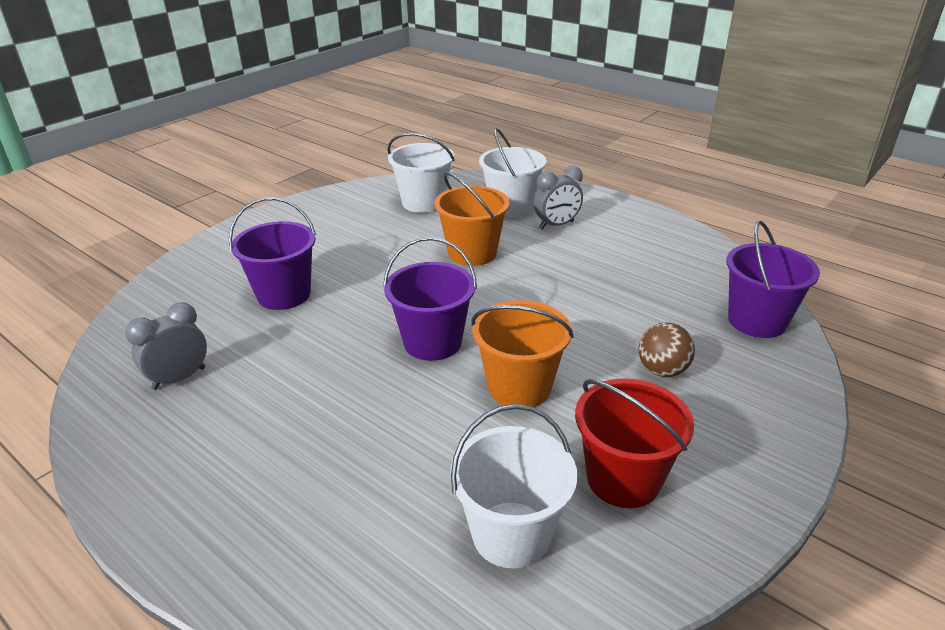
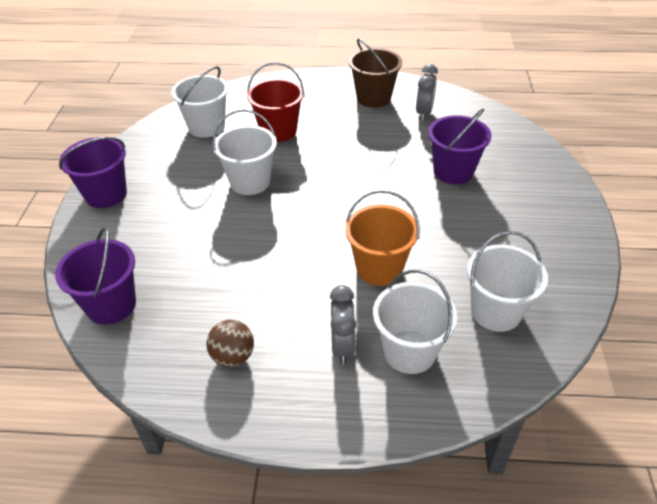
camera: 145 degrees right, 10 degrees up
(189, 444) = (373, 98): none -> brown bucket
(432, 342) = (324, 184): purple bucket -> purple bucket (106, 194)
(519, 387) = (250, 182): orange bucket -> white bucket
(556, 225) = (342, 346): grey clock -> grey clock turned 150 degrees clockwise
(623, 479) = (168, 164): red bucket -> red bucket (278, 131)
(662, 370) = (170, 229): brown ball -> brown ball (233, 356)

